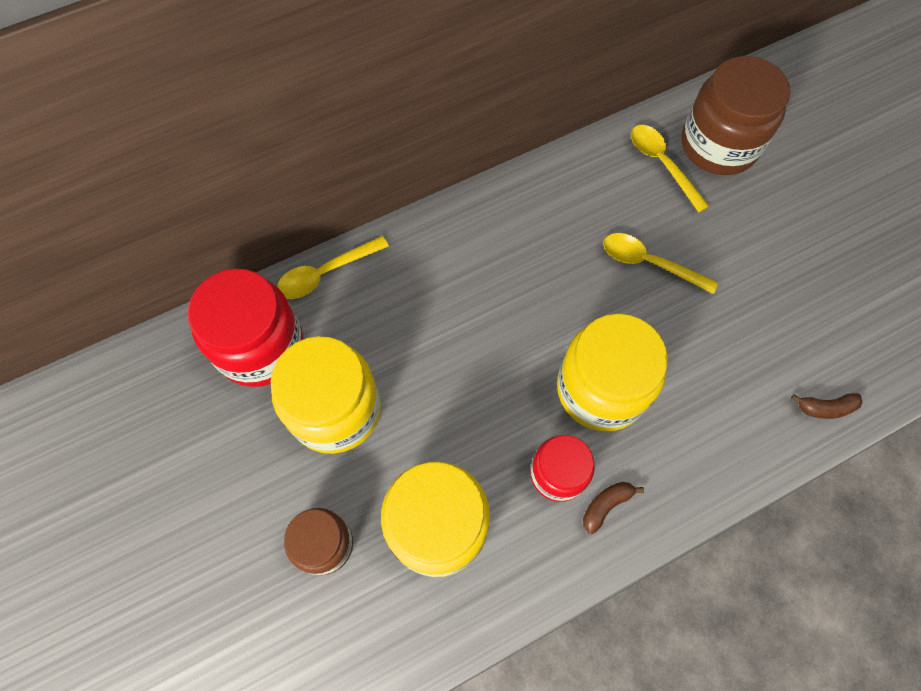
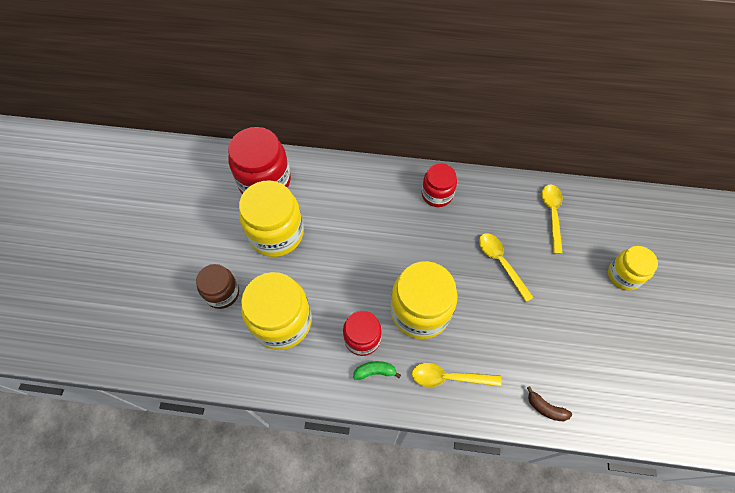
camera: 35 degrees right, 5 degrees down
(325, 273) = (322, 165): yellow spoon -> yellow spoon (448, 377)
(508, 222) = (437, 194): none -> red jar
(606, 505) = (375, 372): brown banana -> green banana
(719, 145) = (597, 224): brown jar -> none
(791, 190) = (624, 275): none -> yellow jar

